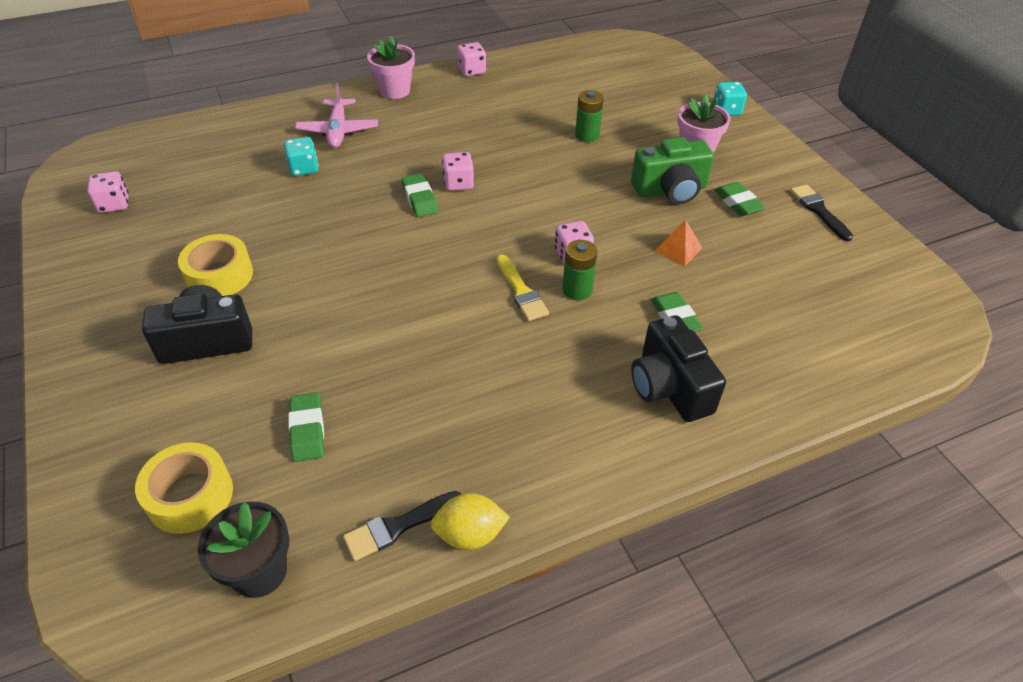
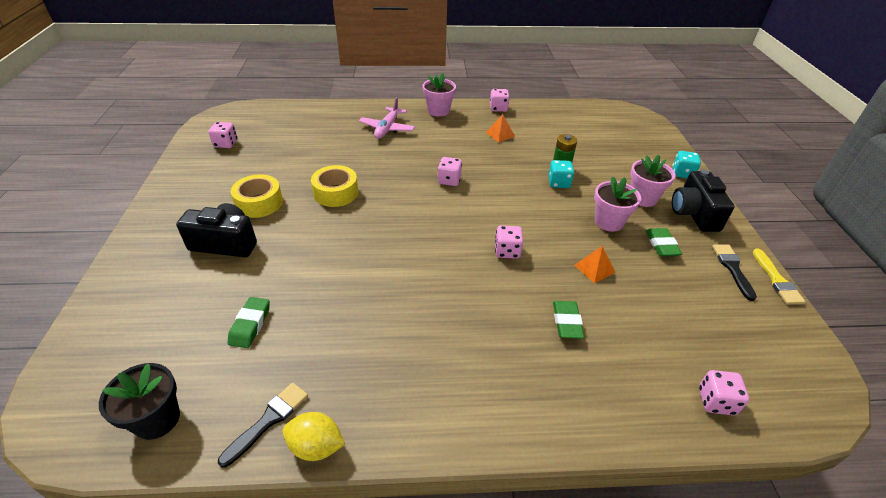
camera: 20 degrees right, 5 degrees down
(190, 496) = (150, 347): yellow tape -> yellow tape (336, 193)
(304, 168) = (351, 147): turquoise dice -> turquoise dice (558, 183)
(398, 526) = (268, 420): black brush -> black brush turned 135 degrees clockwise
(420, 199) = (416, 185): green eraser -> none
(492, 107) = (500, 134): none -> orange pyramid
(521, 291) = (454, 268): yellow brush -> yellow brush (777, 280)
(577, 290) = (497, 278): green battery -> none
(669, 387) = (535, 378): black camera -> black camera (694, 214)
(670, 190) = (608, 222): green camera -> pink flower pot
(852, 354) = (716, 401): none -> pink dice

